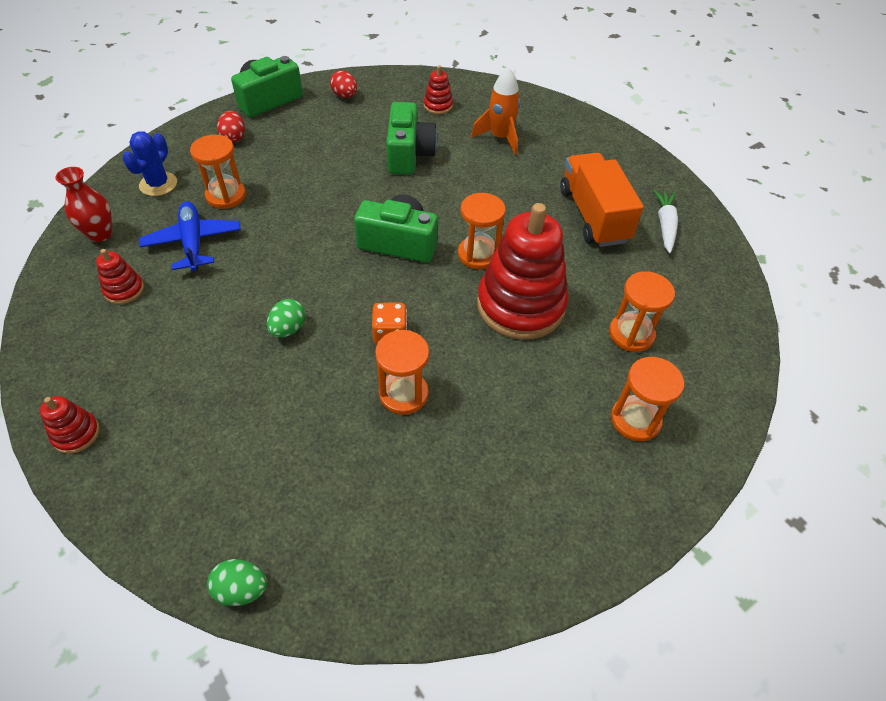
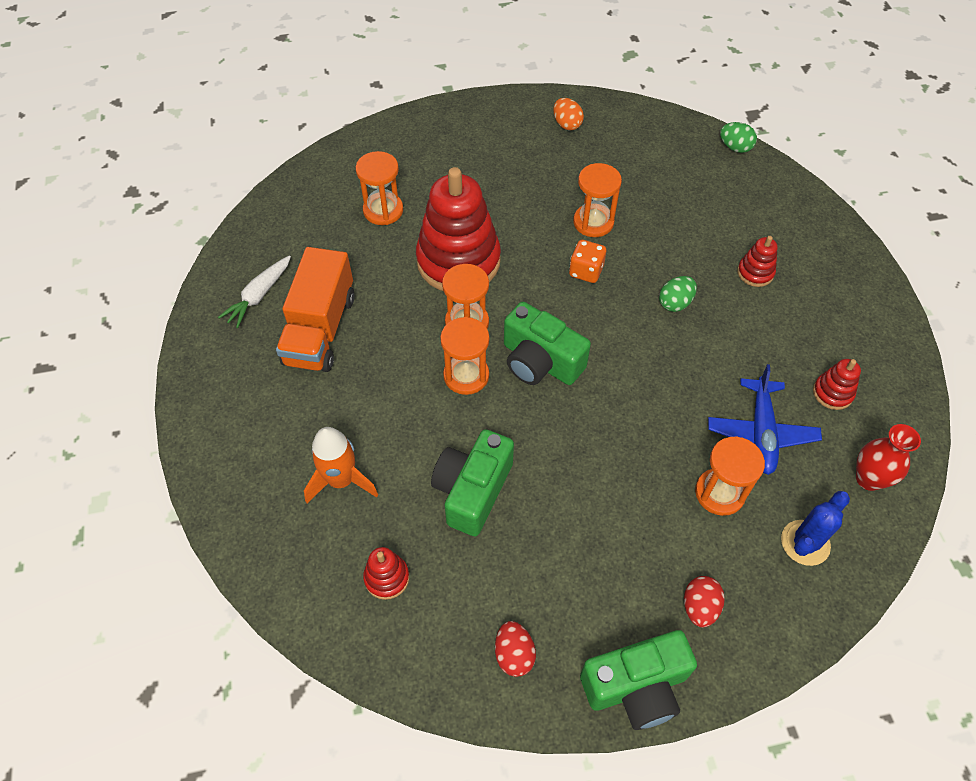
camera: 155 degrees left, 5 degrees up
(76, 434) = (856, 268): red stacking toy -> red stacking toy (755, 273)
(500, 540) = (567, 124): none -> orange egg
(635, 420) = (431, 156): orange hourglass -> orange hourglass (466, 375)

